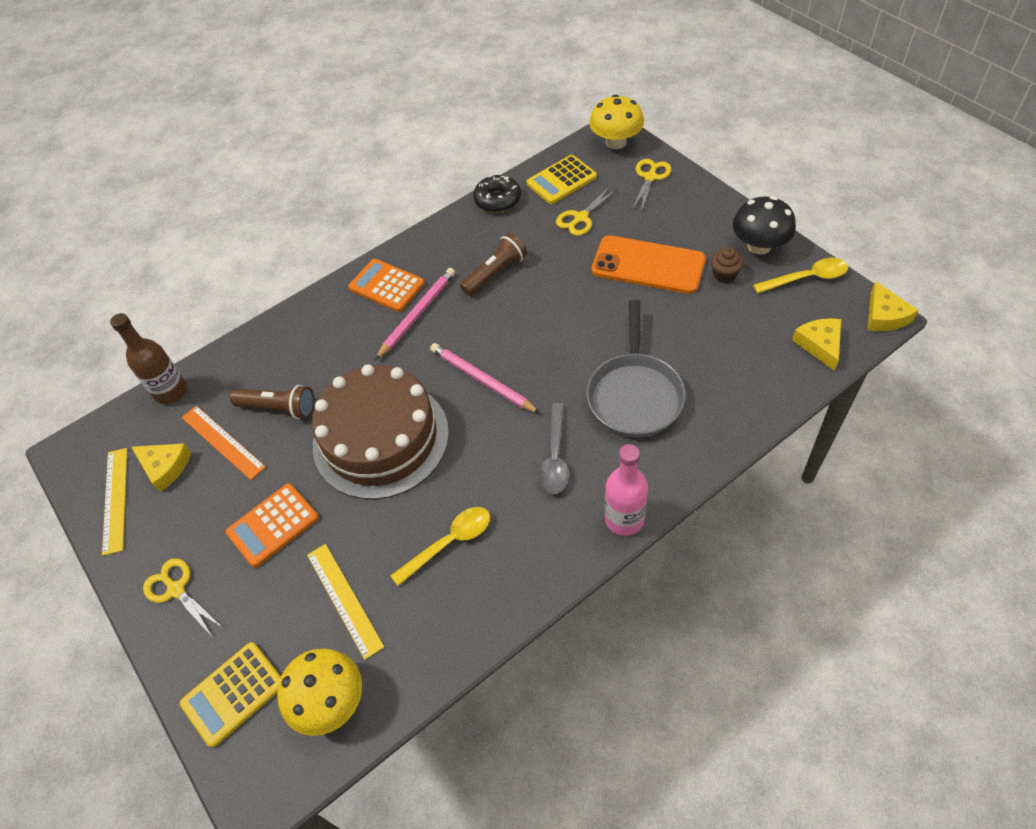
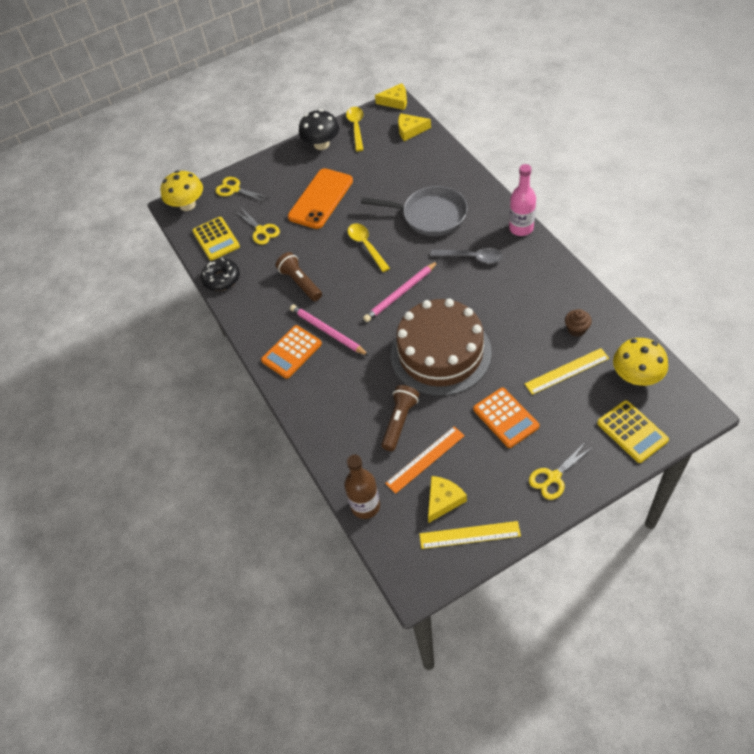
camera: 80 degrees left, 0 degrees up
(449, 542) = (529, 314): yellow spoon -> yellow spoon (366, 246)
(724, 274) = (341, 163): brown cupcake -> brown cupcake (576, 329)

